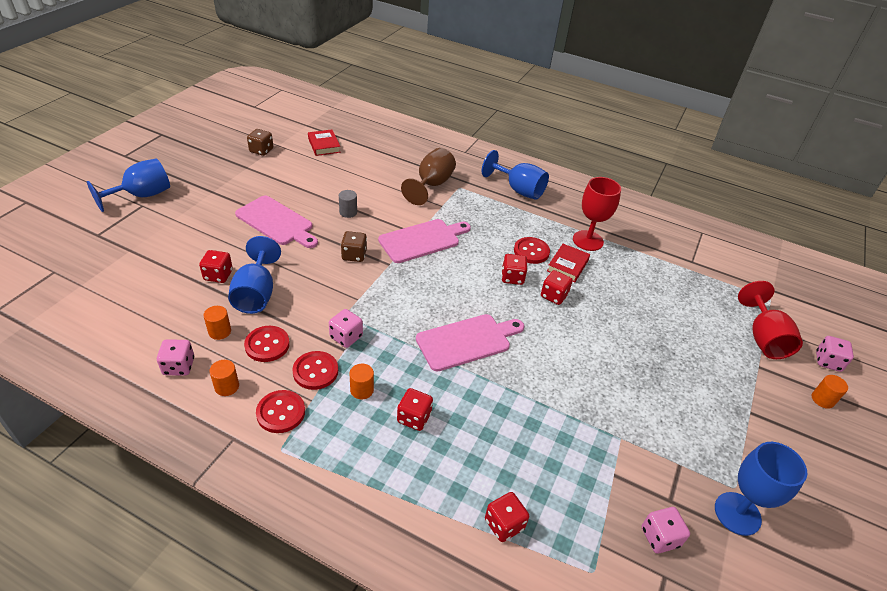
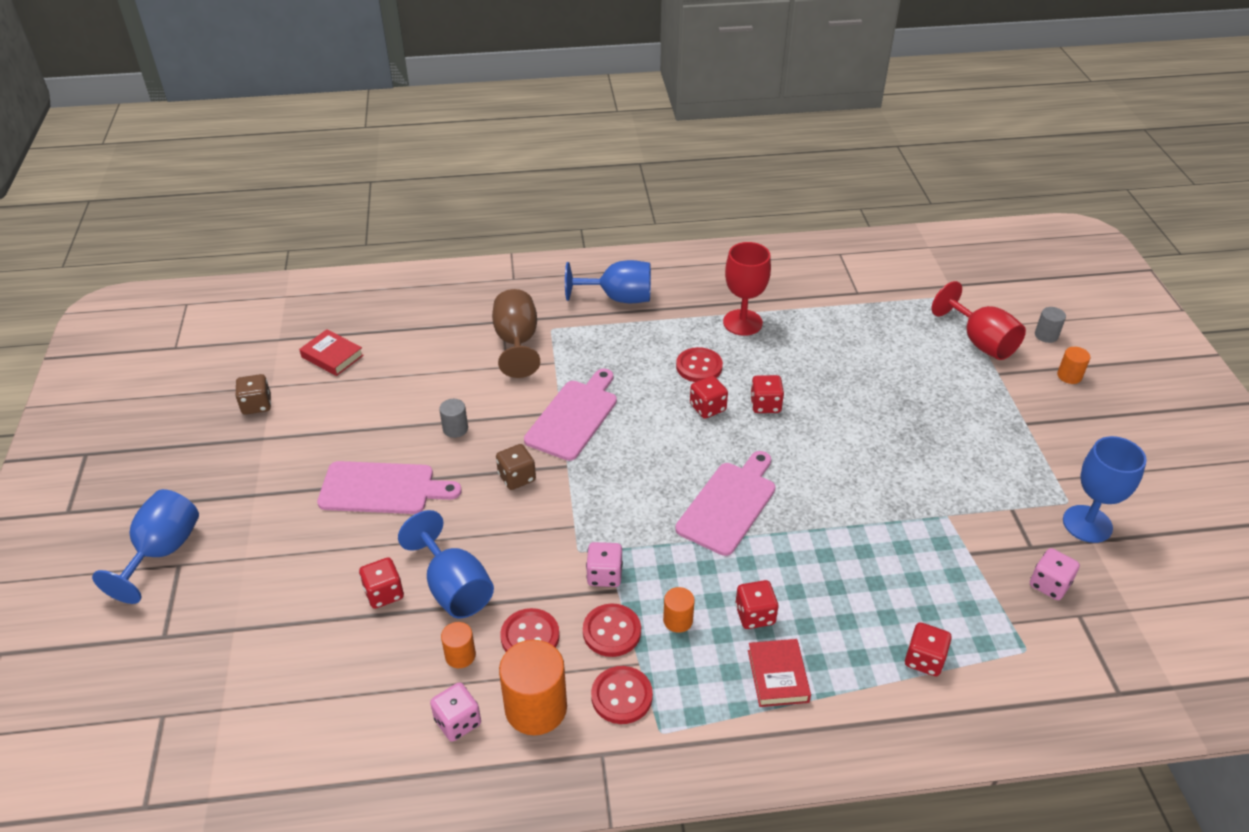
camera: 30 degrees left, 0 degrees up
(227, 386) = (536, 708): orange cylinder -> orange cylinder, size x1.96
(567, 265) = (748, 363): red book -> red book (778, 676)
(827, 361) = (1046, 335): pink dice -> grey cylinder

